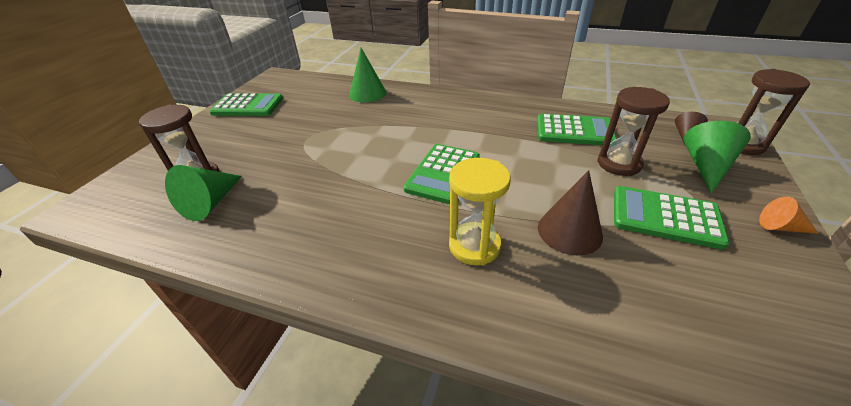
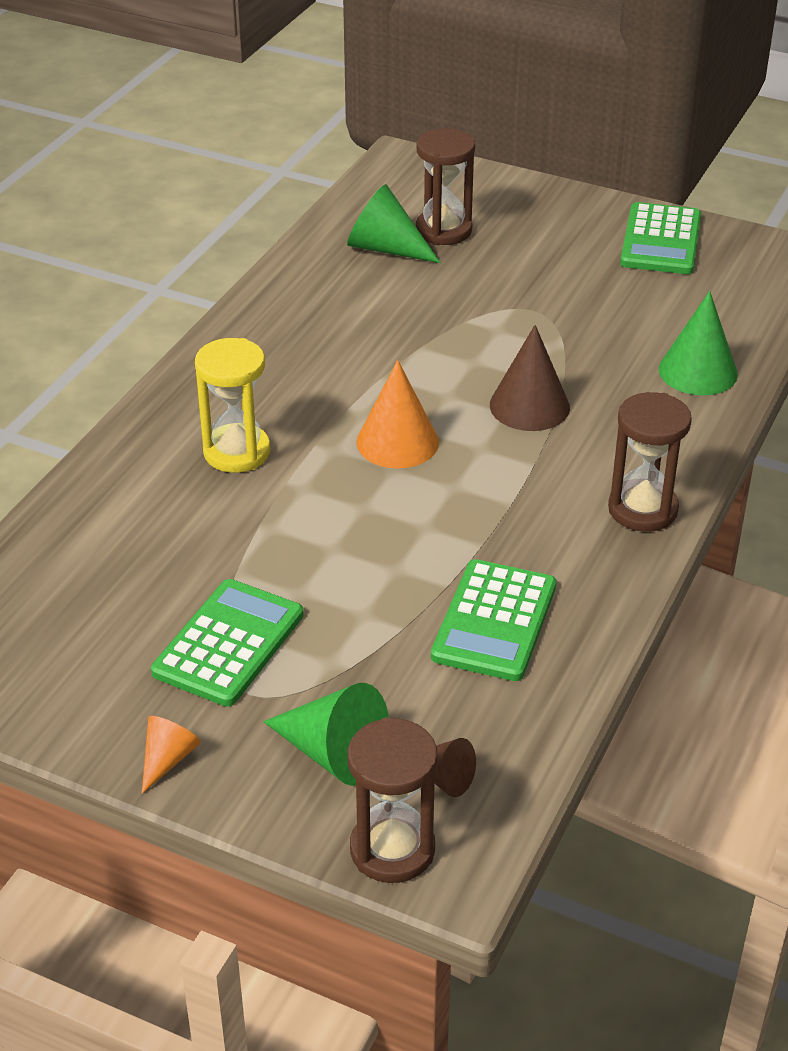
camera: 95 degrees right, 0 degrees up
(443, 173) = (397, 442): green calculator -> orange cone
(569, 231) = (233, 539): brown cone -> brown cone (529, 406)
(619, 164) = (372, 643): brown hourglass -> brown hourglass (642, 509)

